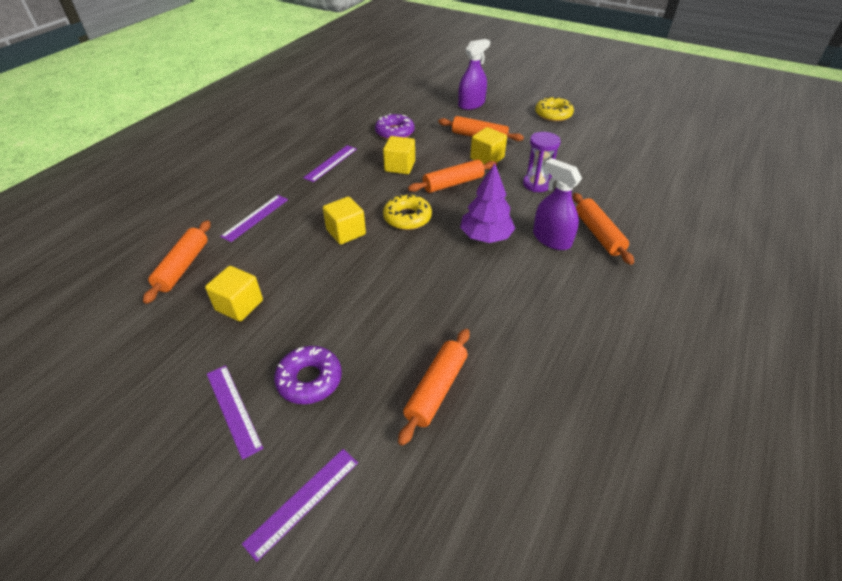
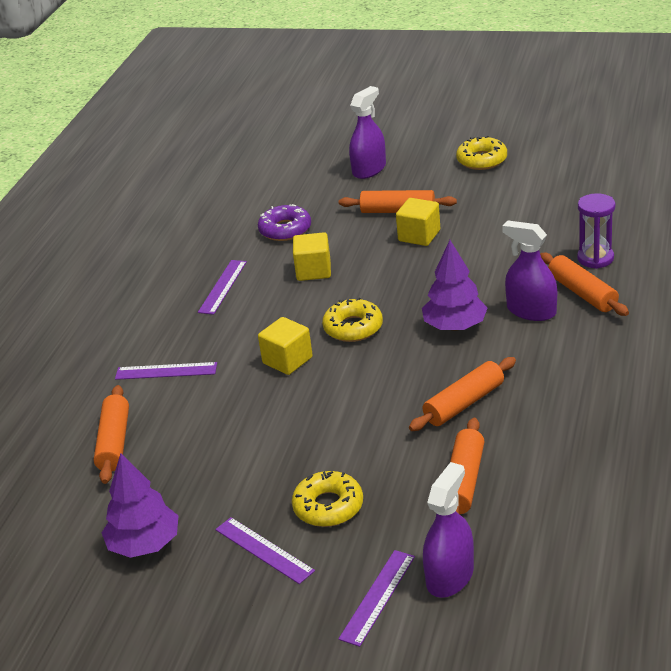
camera: 10 degrees left, 10 degrees down
(144, 371) = (144, 544): none -> purple tree
(239, 305) = (208, 462): yellow cube -> none
(255, 217) = (166, 371): purple ruler -> purple ruler turned 75 degrees clockwise
(309, 379) = (328, 506): purple donut -> yellow donut
(380, 499) = (450, 576): none -> purple spray bottle
(453, 183) = (390, 276): orange rolling pin -> orange rolling pin (464, 403)
(536, 184) = (492, 253): purple hourglass -> purple hourglass (595, 258)

